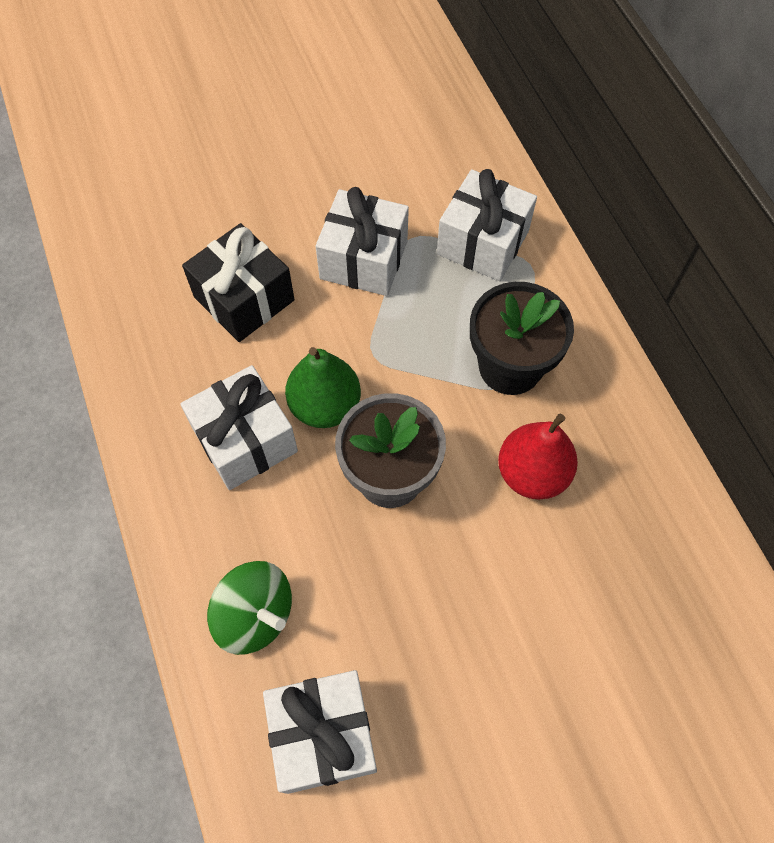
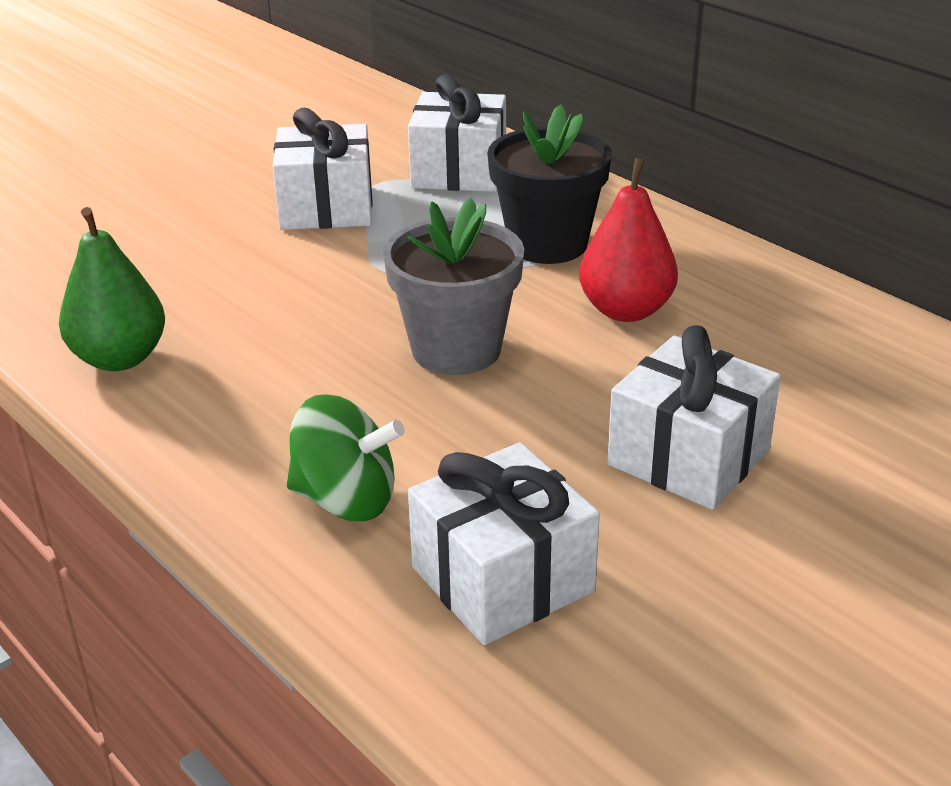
camera: 20 degrees left, 30 degrees down
(244, 298) = (191, 261): black gift -> none
(245, 440) = (252, 363): white gift -> white gift (689, 457)
(325, 406) = (341, 316): green pear -> green pear (120, 358)

